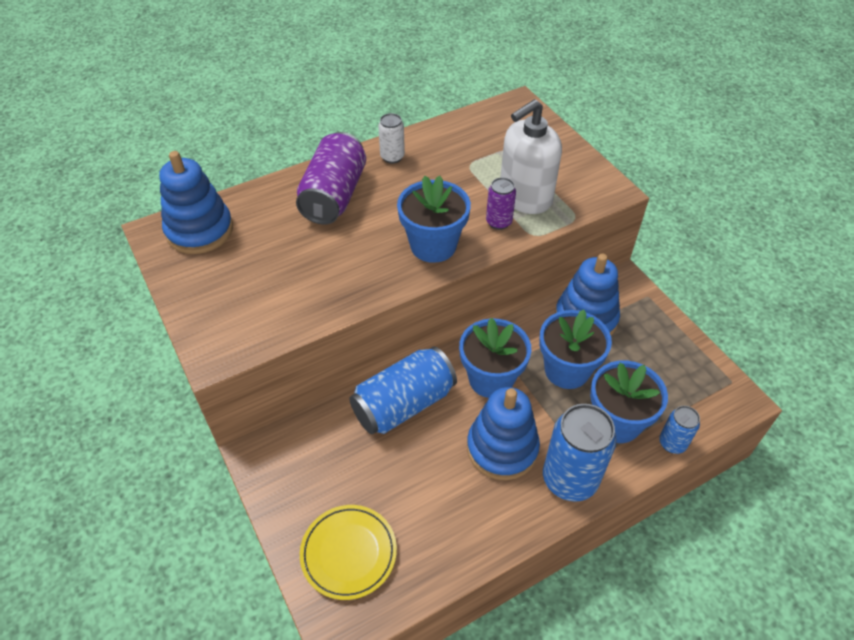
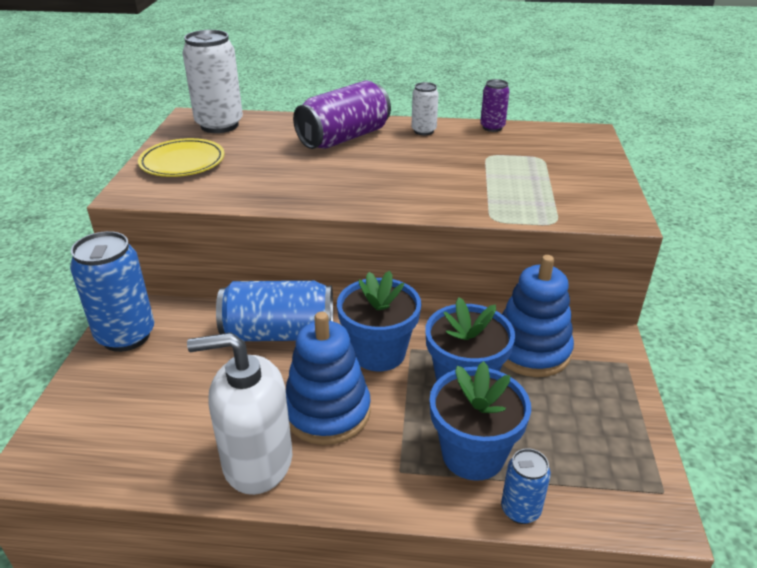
camera: 35 degrees right, 15 degrees down
(199, 230) = (219, 125): blue stacking toy -> white can
(349, 553) = (106, 415): yellow plate -> yellow plate (182, 162)
(433, 245) = (386, 193): blue flower pot -> none
(498, 222) = (468, 199): purple can -> purple can (492, 127)
(525, 197) = (517, 192): white soap dispenser -> white soap dispenser (257, 461)
(569, 479) = (365, 476): blue can -> blue can (126, 336)

